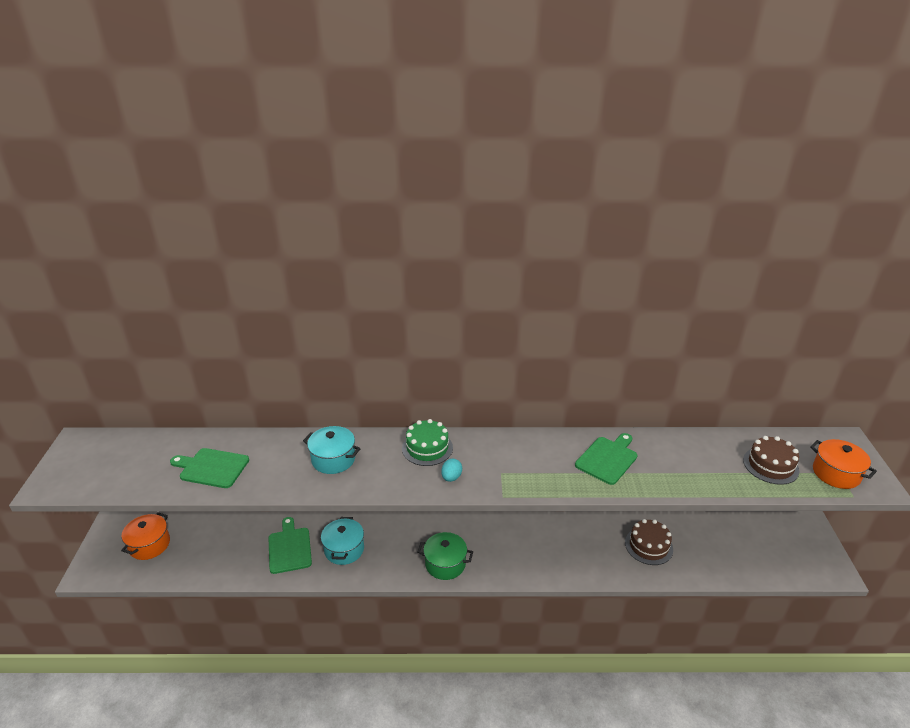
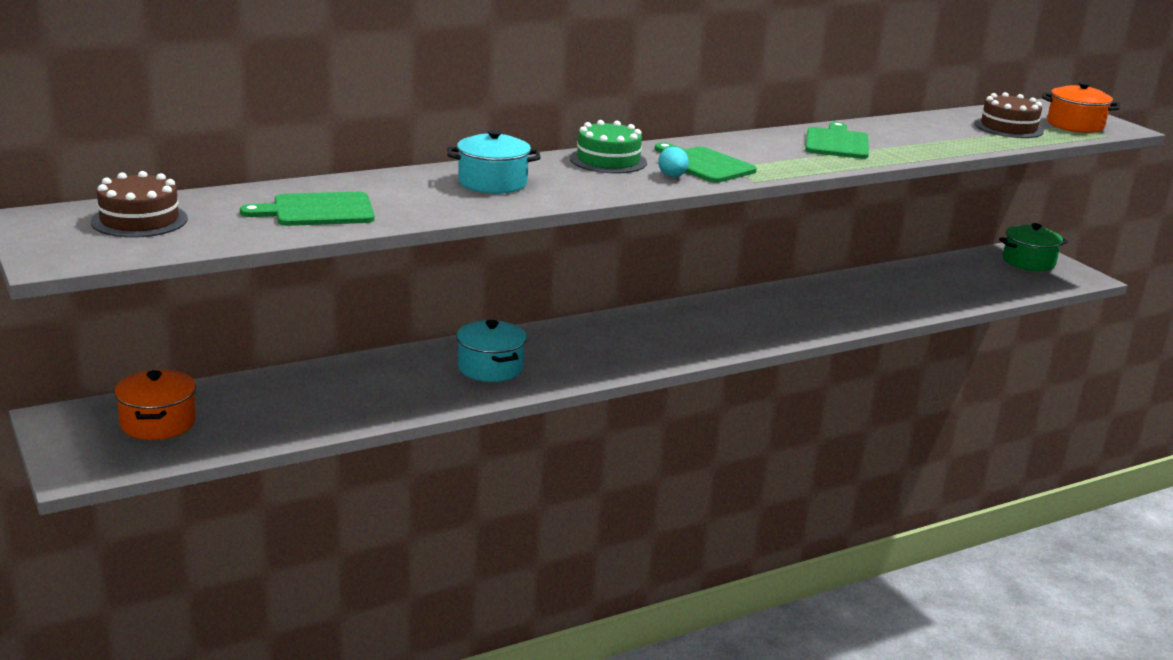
camera: 30 degrees left, 10 degrees down
(289, 548) = (404, 382): green cutting board -> green cutting board (703, 165)
(445, 564) = (648, 353): green pot -> green pot (1028, 262)
(648, 546) = (877, 294): brown cake -> brown cake (139, 220)

